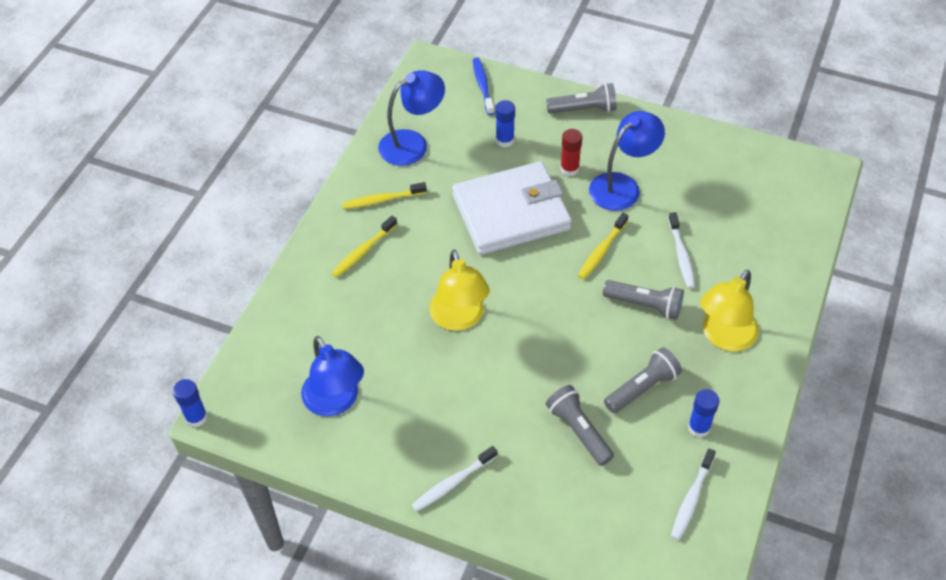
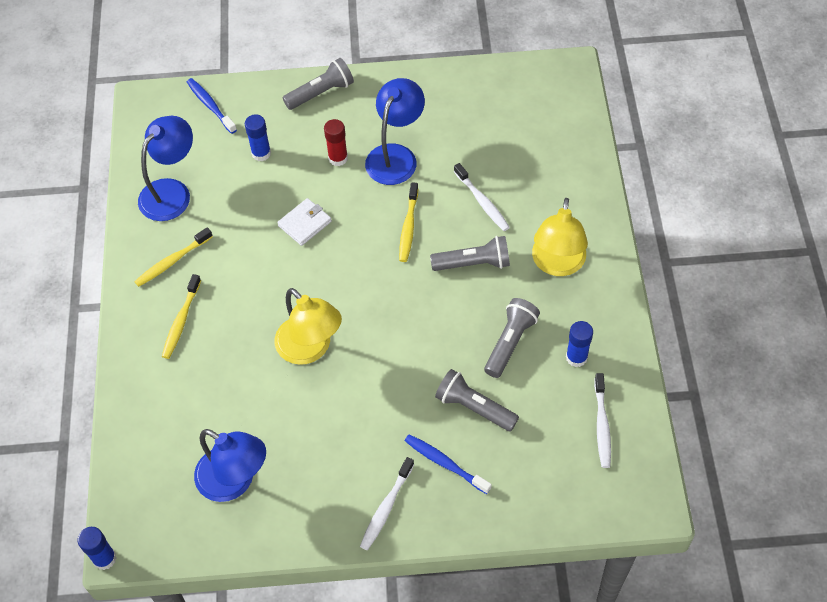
camera: 25 degrees left, 5 degrees up
(511, 212) = (304, 223): white wallet -> white wallet, size x0.41
(526, 468) = (445, 464): none -> blue toothbrush

